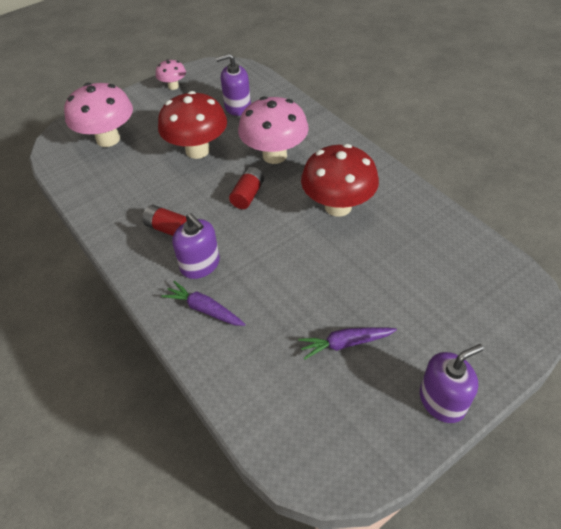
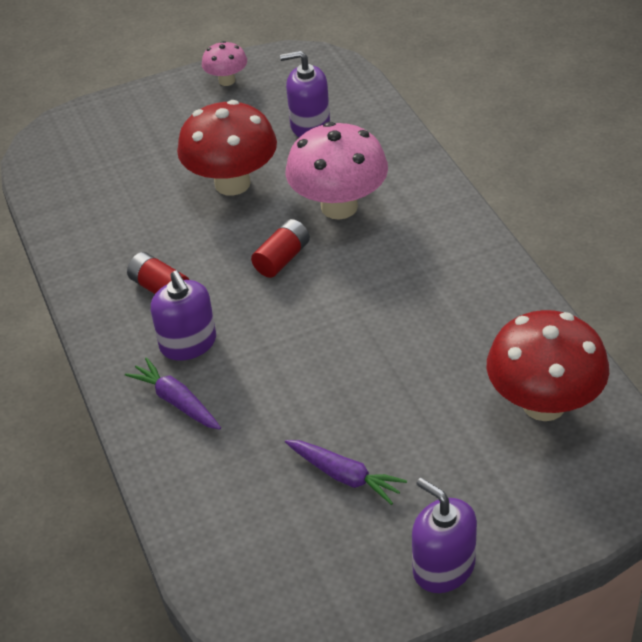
camera: 15 degrees right, 5 degrees down
(108, 139) = (113, 149): pink mushroom -> none
(338, 206) = (403, 294): red mushroom -> red mushroom (544, 404)
(345, 343) = (344, 476): purple carrot -> purple carrot turned 150 degrees counterclockwise
(442, 401) = (443, 567): purple soap dispenser -> purple soap dispenser turned 120 degrees counterclockwise

